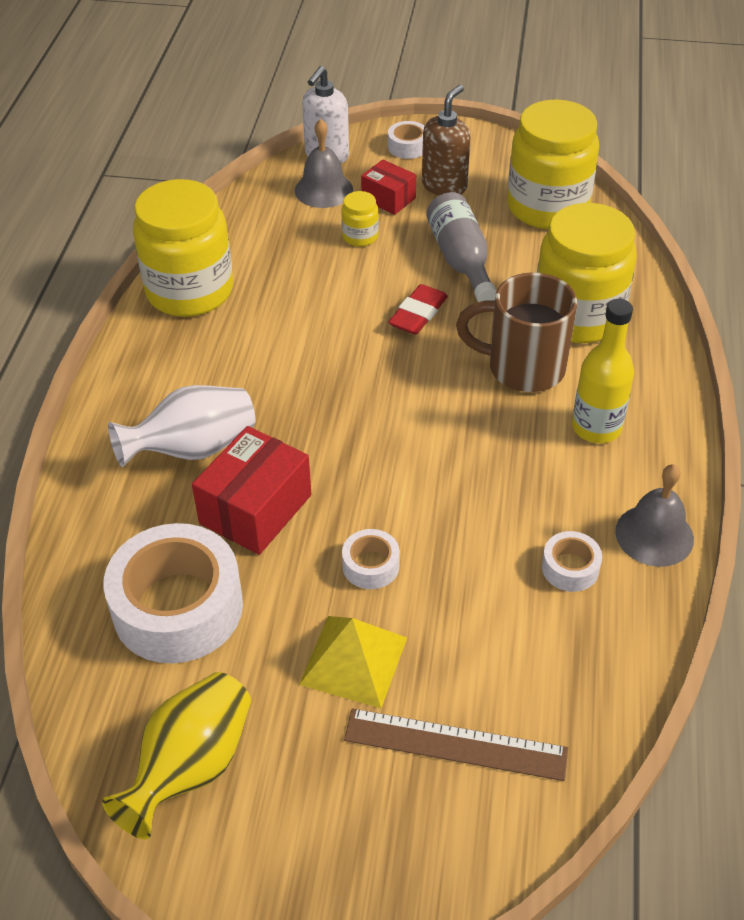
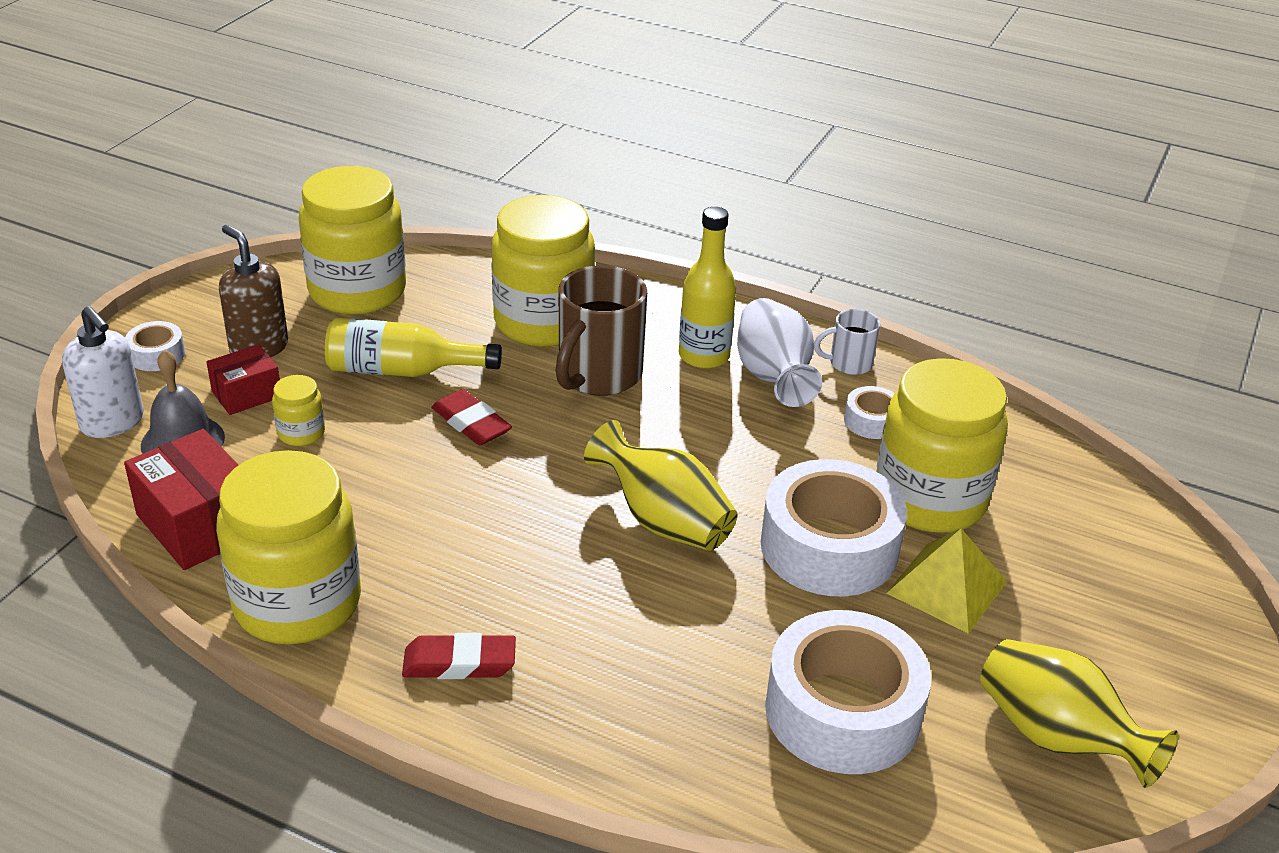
camera: 75 degrees left, 10 degrees down
(160, 381) = (459, 663): none -> red eraser
(193, 449) = (597, 653): white vase -> white vase (773, 377)
(255, 509) = (718, 617): red box -> red box (199, 524)
(355, 451) = (663, 521): none -> yellow vase
(371, 566) = (829, 547): white tape -> white tape, size x2.22
(455, 744) = (1054, 543): brown ruler -> none
(461, 260) = (402, 370): grey bottle -> yellow bottle
(473, 631) = (929, 499): none -> yellow jar
(654, 535) = (848, 364): grey bell -> white mug

